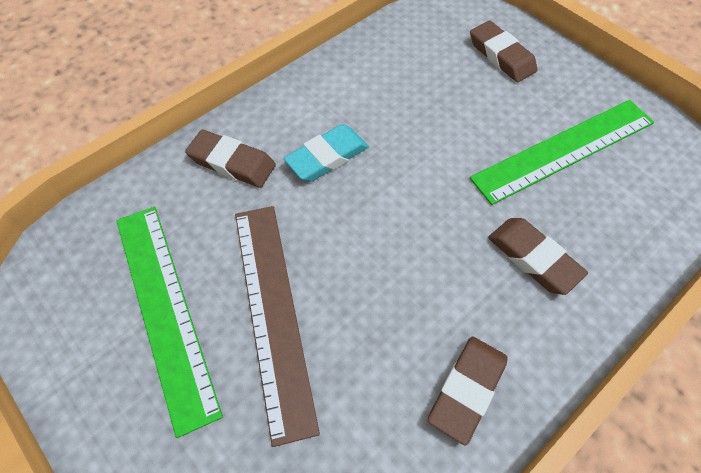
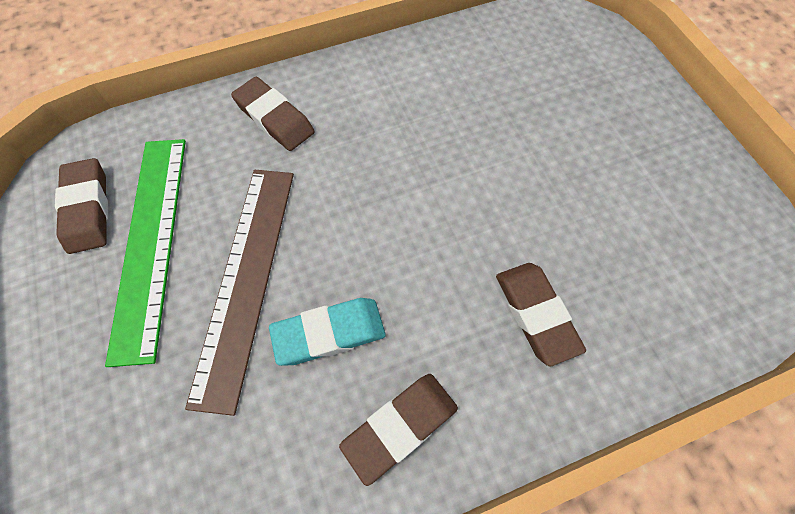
camera: 20 degrees right, 5 degrees up
(327, 157) = (368, 140): turquoise eraser -> turquoise eraser (329, 333)
(501, 56) = (601, 84): brown eraser -> brown eraser (87, 209)
(564, 150) = (626, 207): green ruler -> none

